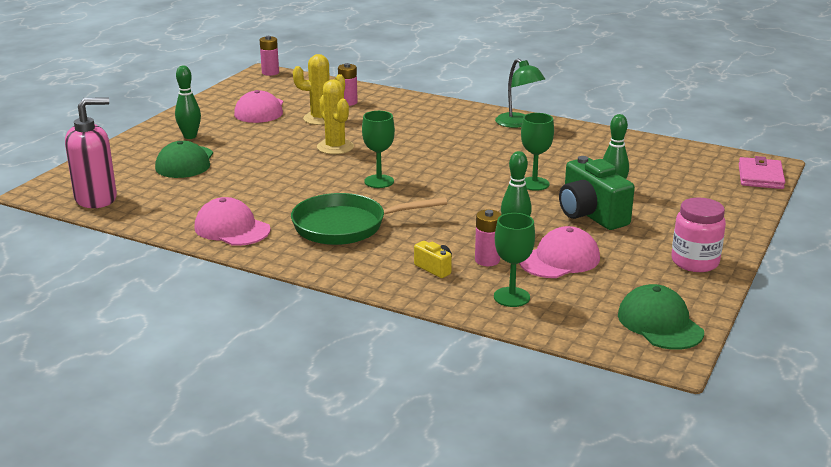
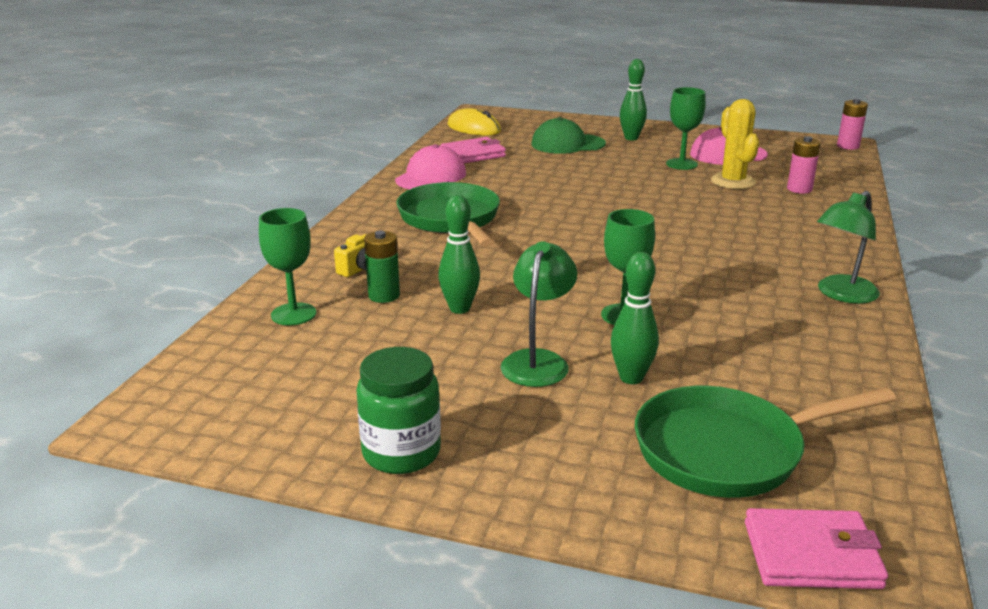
camera: 80 degrees right, 0 degrees up
(96, 199) = (474, 128): pink soap dispenser -> yellow mouse
(181, 205) = (473, 154): none -> pink wallet
(335, 147) = (654, 196): yellow cactus -> none
(379, 181) = (573, 224): green goblet -> green goblet (681, 164)
(487, 260) = (384, 296): pink battery -> green battery
(559, 259) = (393, 341): pink cap -> none
(591, 215) = (538, 361): green camera -> green lamp
(660, 323) = (217, 417): green cap -> none
(683, 179) = (727, 450): none -> green pan
(694, 262) = (401, 453): pink jar -> green jar

